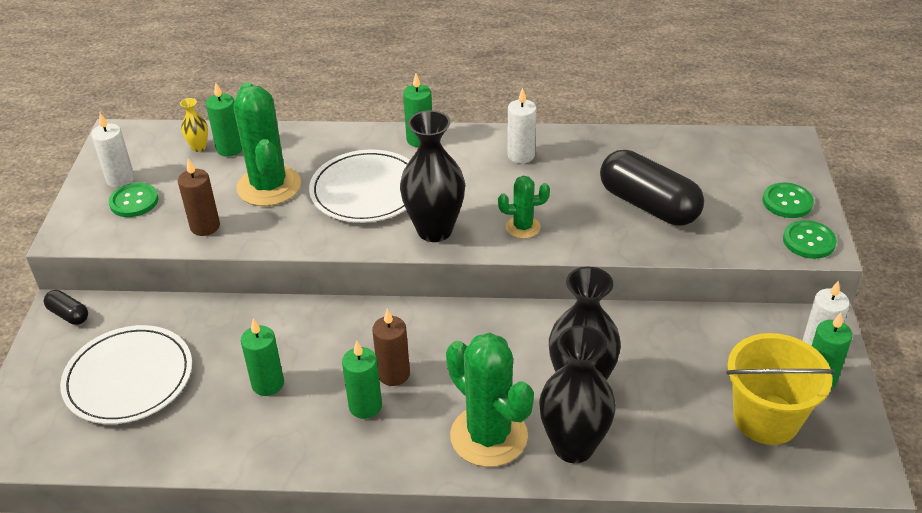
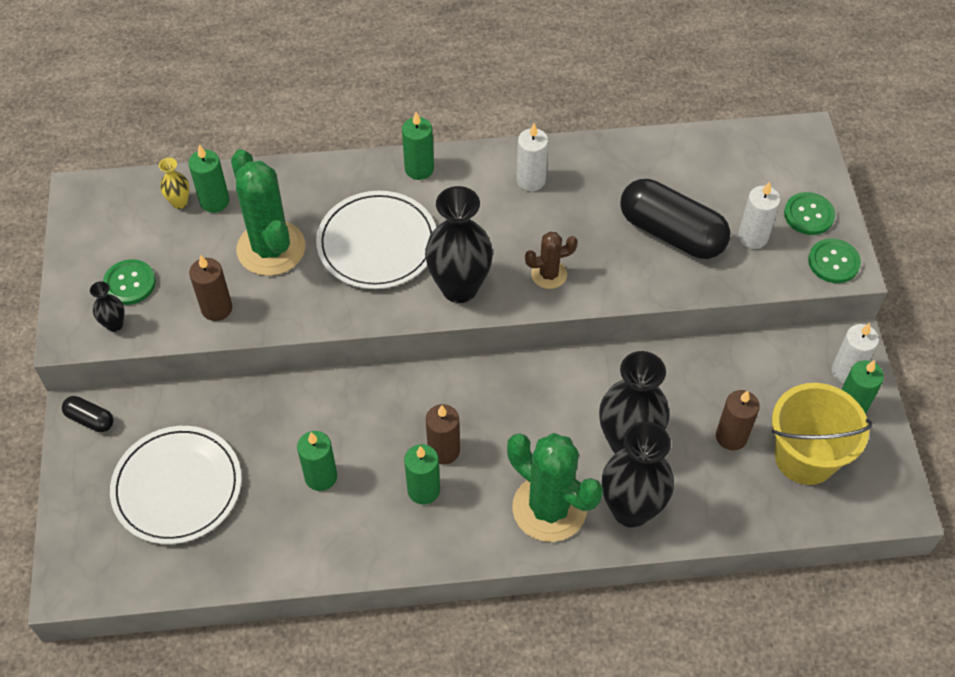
camera: 10 degrees left, 15 degrees up
(109, 231) = (114, 324): none -> black vase
(120, 179) = (105, 255): white candle -> white candle (753, 237)
(523, 227) = (549, 274): green cactus -> brown cactus
(689, 392) = (731, 437): none -> brown candle

